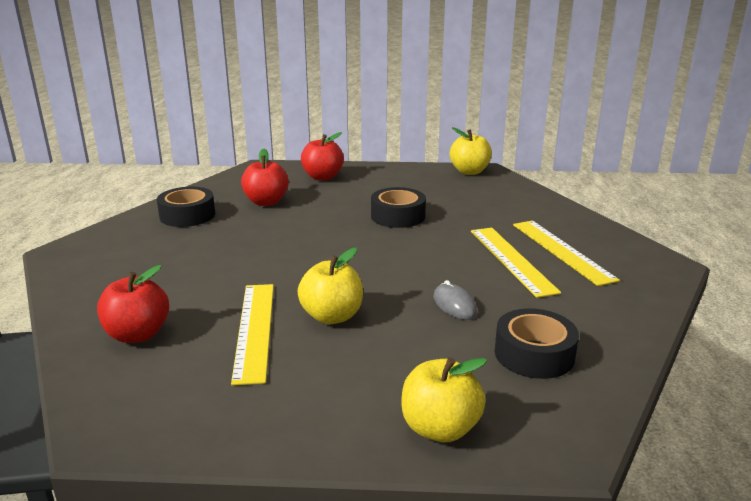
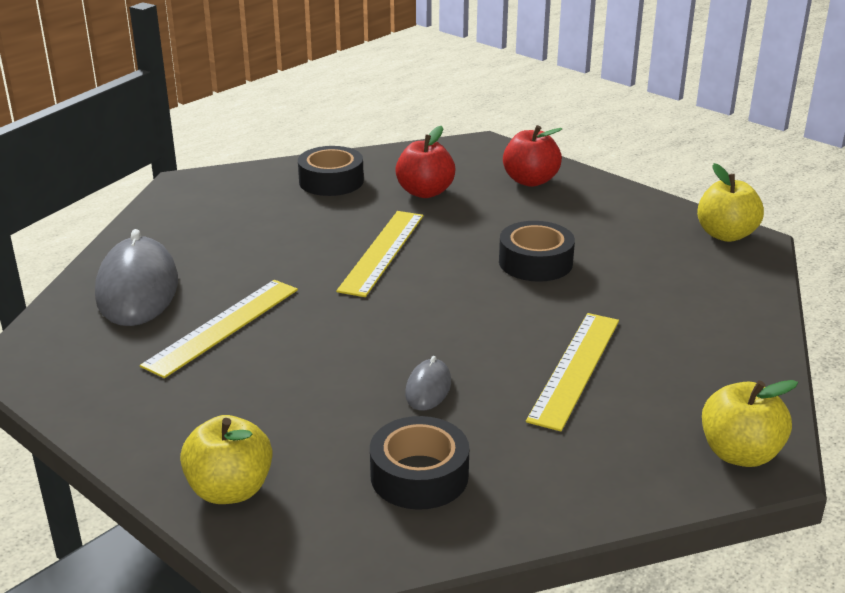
camera: 40 degrees right, 5 degrees up
(137, 334) = (137, 289): red apple -> grey mouse
(332, 316) = (301, 345): yellow apple -> yellow apple (739, 453)
(561, 251) = (655, 385): yellow ruler -> yellow ruler (382, 252)

